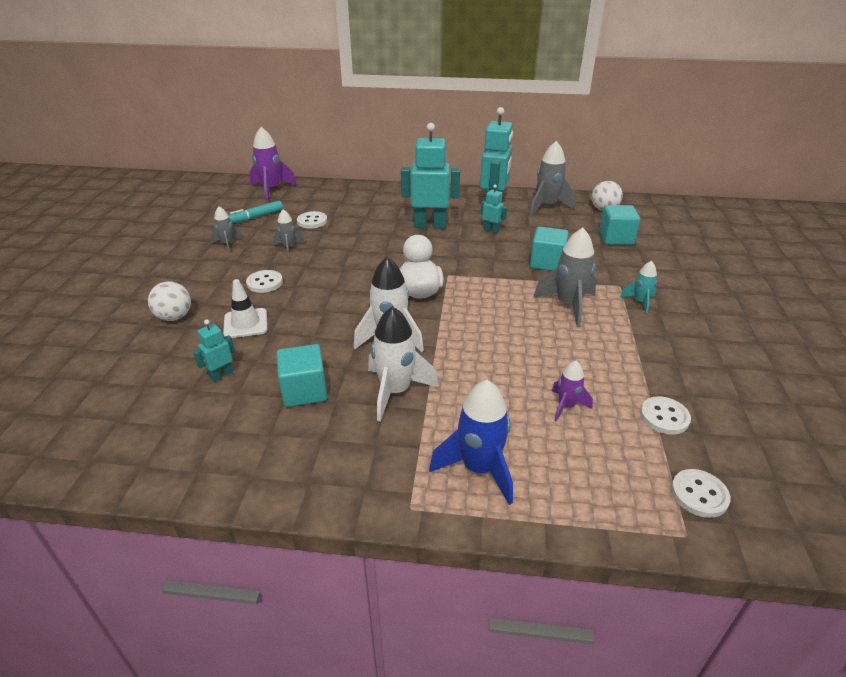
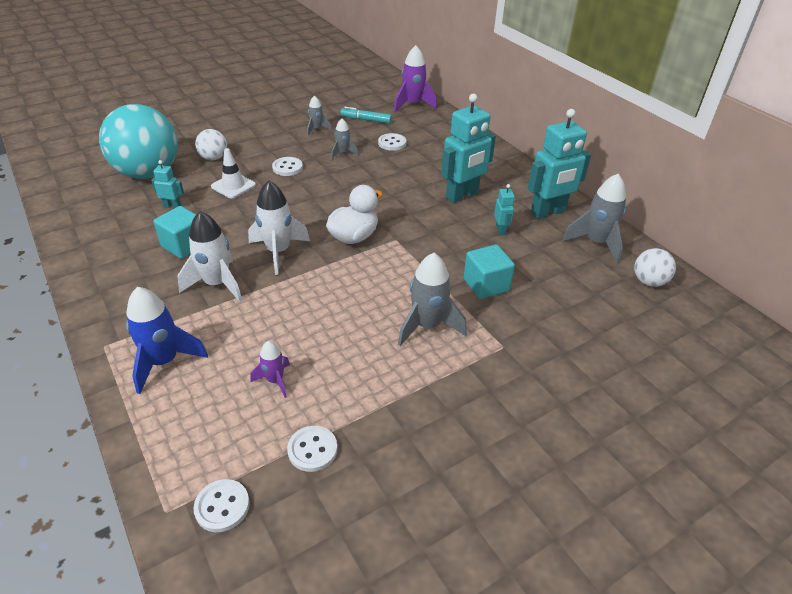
camera: 50 degrees right, 5 degrees up
(127, 370) = (148, 173): none -> turquoise ball
(430, 225) = (462, 196): turquoise robot -> turquoise robot turned 90 degrees clockwise
(616, 238) = (597, 312): turquoise cube -> none
(640, 302) = (488, 372): turquoise rocket -> none

